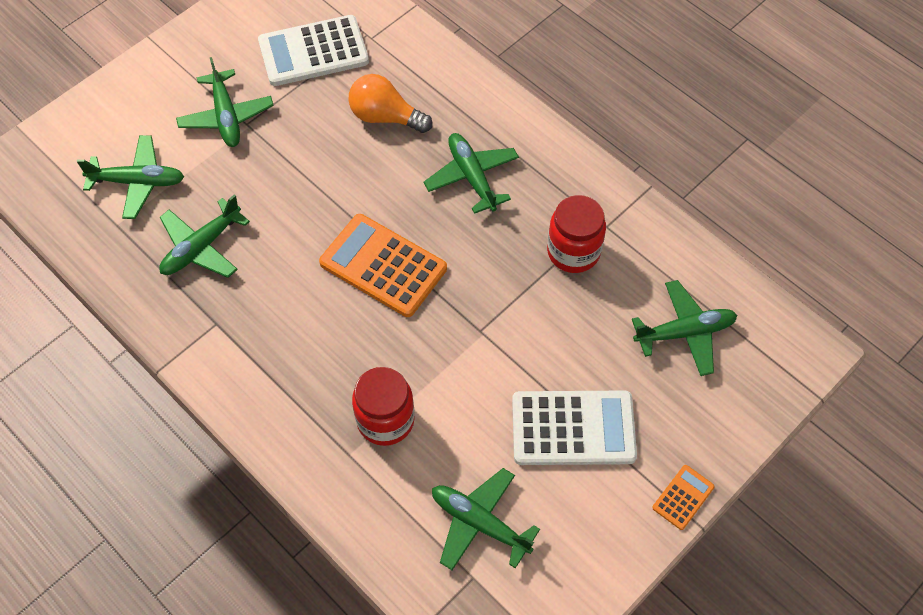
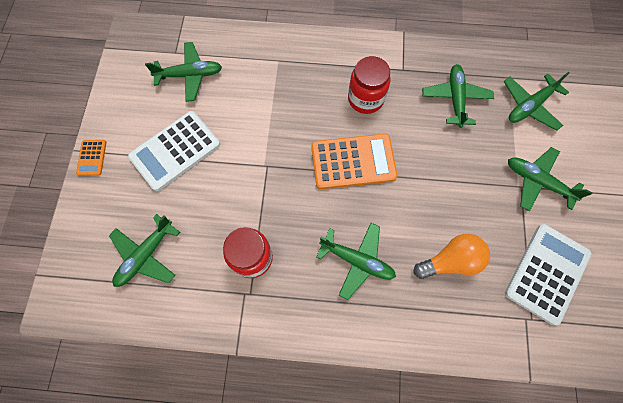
camera: 140 degrees right, 10 degrees up
(385, 420) = (275, 86): red jar -> red jar (365, 99)

